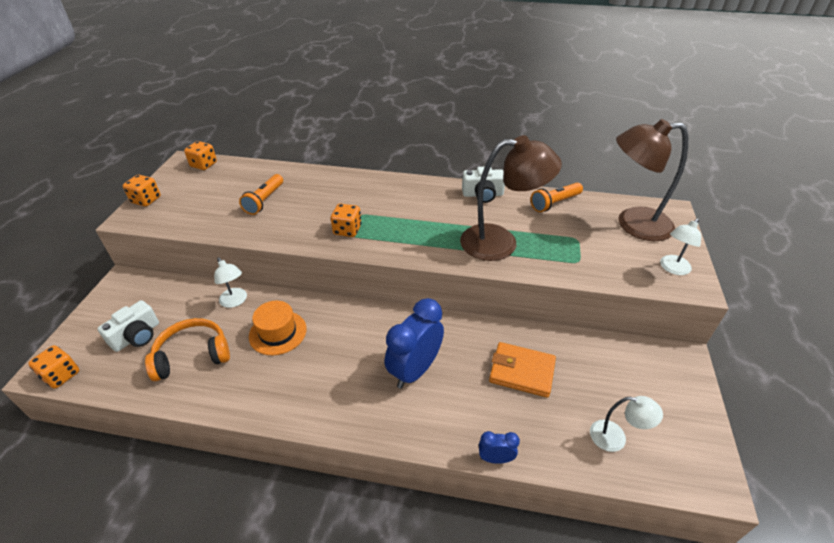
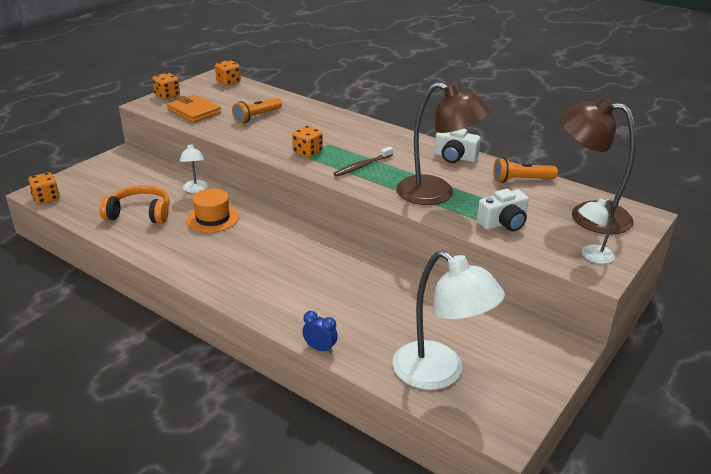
camera: 25 degrees right, 10 degrees down
(137, 336) = (110, 190): white camera -> white camera (503, 223)
(411, 231) = (362, 166): none -> brown toothbrush
(415, 370) = (302, 274): blue clock -> none
(521, 371) = (395, 305): orange wallet -> orange wallet (194, 111)
(615, 438) = (439, 373): white lamp -> white lamp, size x2.00

